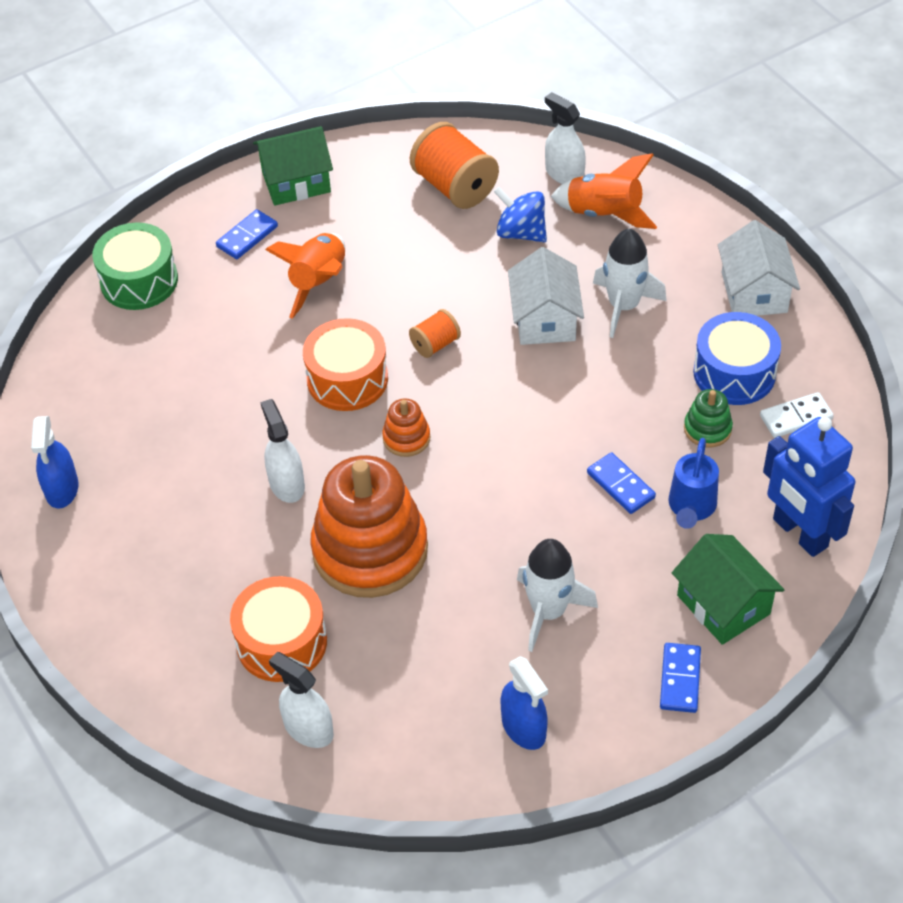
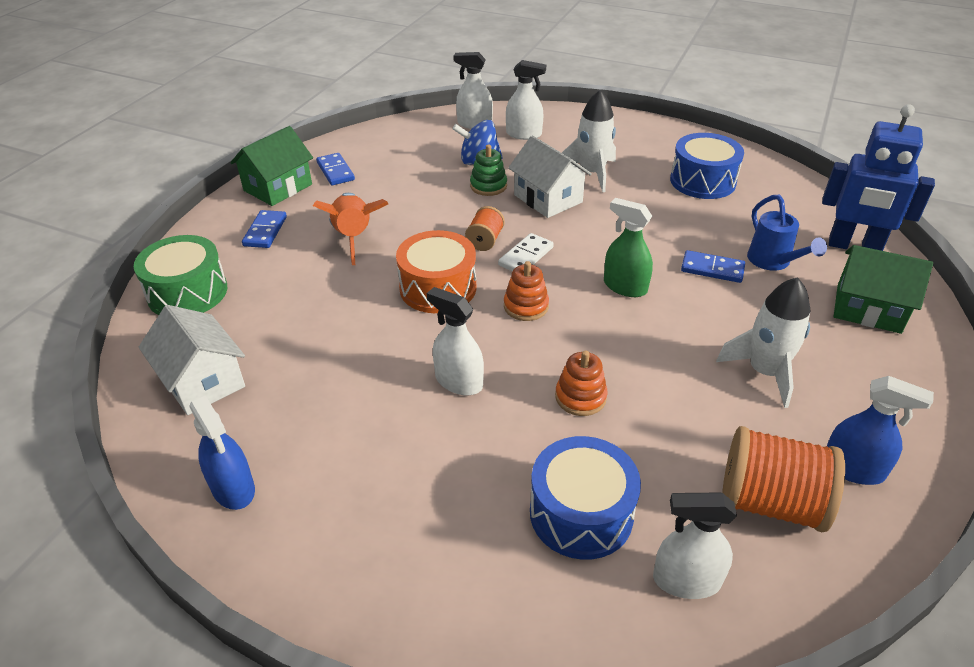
camera: 35 degrees left, 10 degrees down
(281, 642) = (581, 513): orange drum -> blue drum
(370, 550) = (580, 397): orange stacking toy -> orange stacking toy, size x0.43
(455, 186) = (405, 153): orange spool -> orange spool (770, 502)
(516, 462) = (625, 287): none -> green spray bottle
(604, 214) = (524, 134): orange rocket -> white spray bottle
(680, 679) = (907, 370): blue domino -> blue domino (335, 171)
(707, 429) = (725, 215): green stacking toy -> green stacking toy (488, 186)
(754, 292) = (662, 139): white house -> white house (202, 381)
(796, 417) = (768, 189): white domino -> white domino (526, 256)

